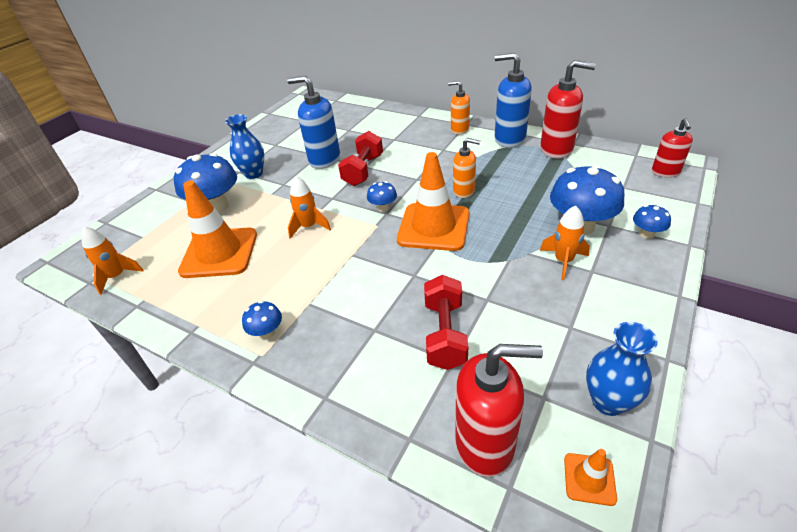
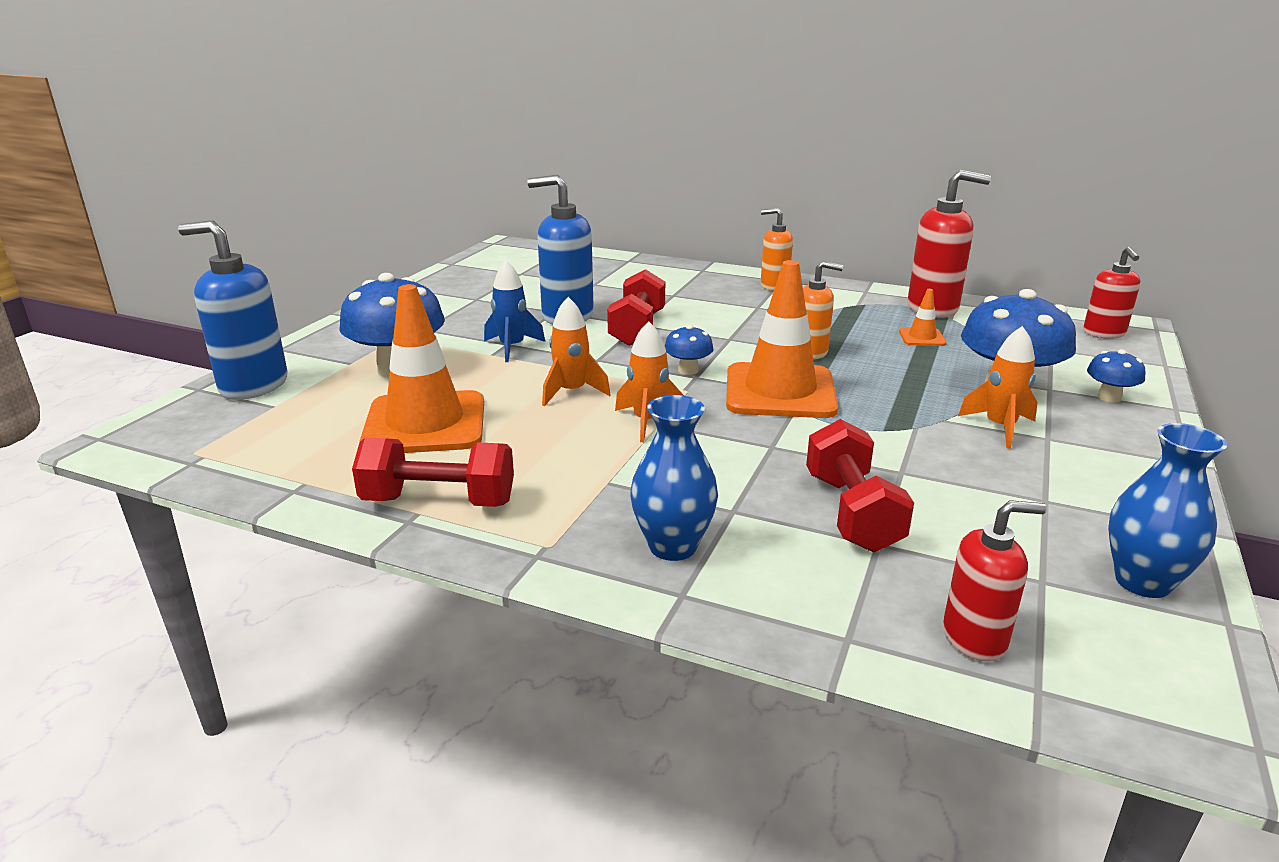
camera: 10 degrees left, 15 degrees down
(117, 276) = (243, 454): orange rocket -> orange rocket (648, 422)
(211, 317) = (439, 501): none -> red dumbbell
(253, 173) = (451, 331): blue vase -> blue vase (672, 546)
(267, 332) = (548, 518): blue mushroom -> none
(285, 188) = (512, 347): none -> blue rocket
(485, 443) = (974, 638): red soap dispenser -> red soap dispenser, size x0.61
(509, 139) = (856, 297): blue soap dispenser -> blue soap dispenser (253, 386)
(589, 479) = (1157, 672): orange traffic cone -> orange traffic cone (922, 337)

